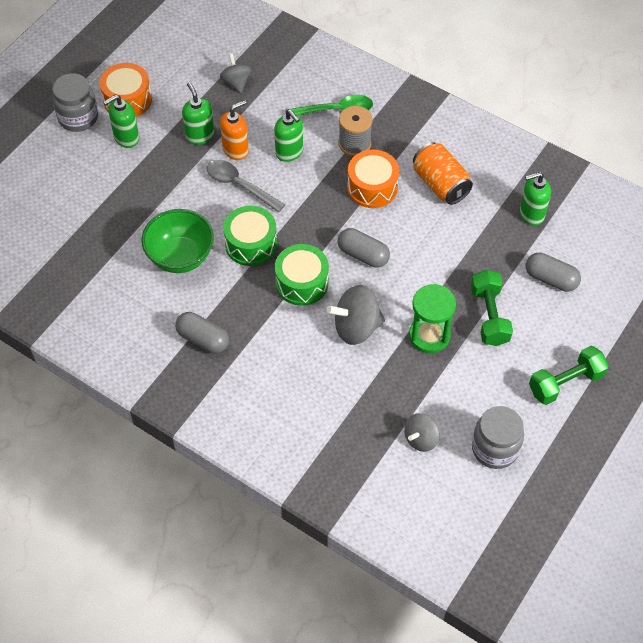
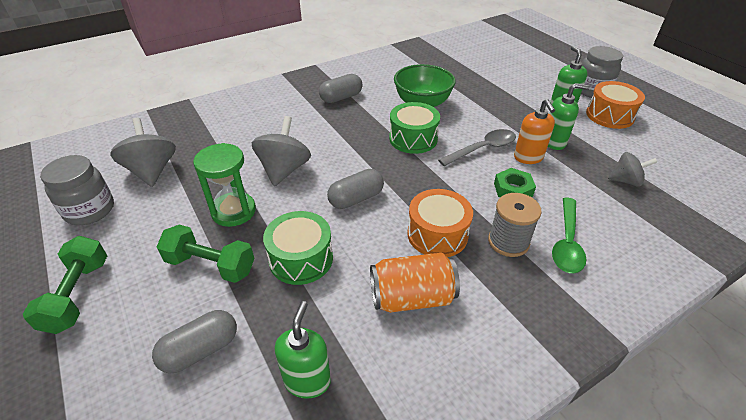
camera: 115 degrees right, 15 degrees down
(289, 152) = (513, 189): green soap dispenser -> green nut
(302, 283) = (353, 154): green drum -> green drum (301, 259)
(420, 439) = (152, 171): grey spinning top -> grey spinning top, size x1.61

